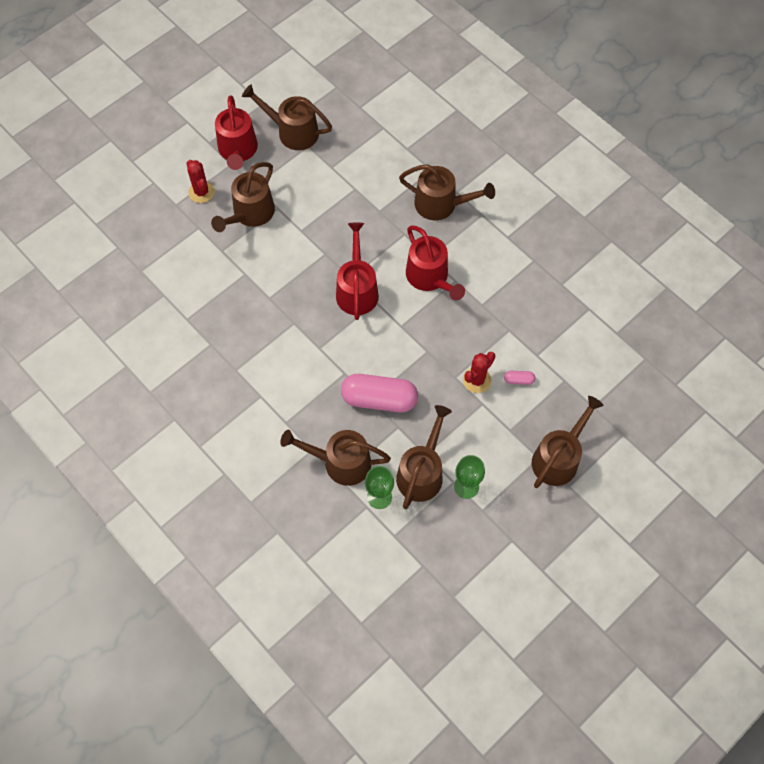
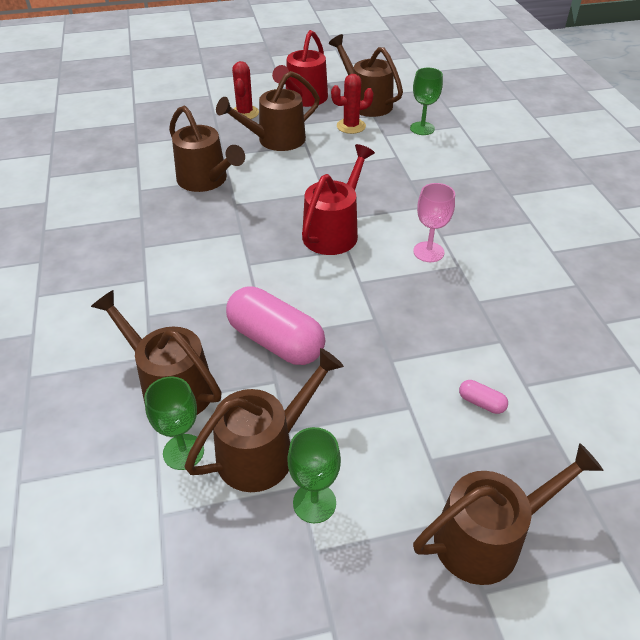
camera: 30 degrees right, 20 degrees down
(355, 145) = (422, 128): none -> green goblet
(430, 277) = (428, 252): red watering can -> pink goblet
(441, 204) = (485, 198): brown watering can -> brown watering can (206, 180)
(477, 380) = (419, 377): red cactus -> red cactus (351, 126)

